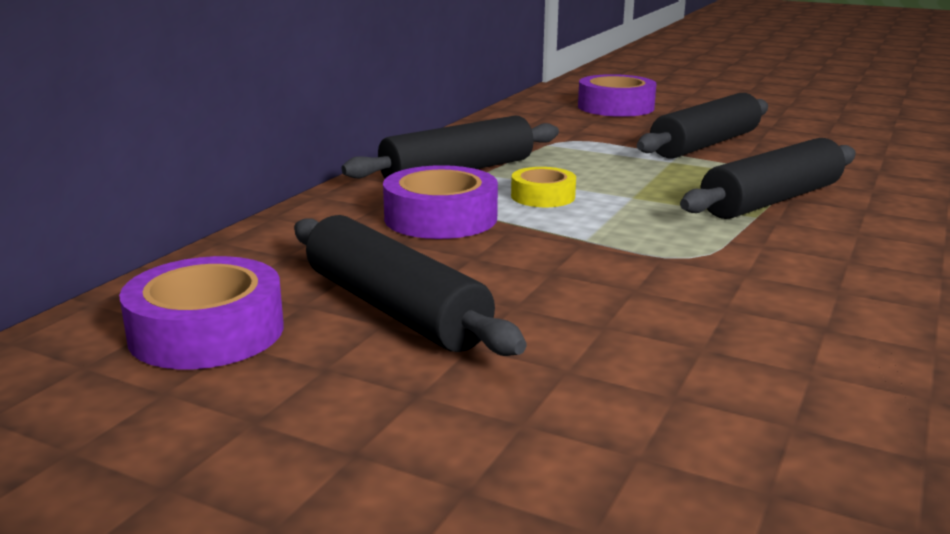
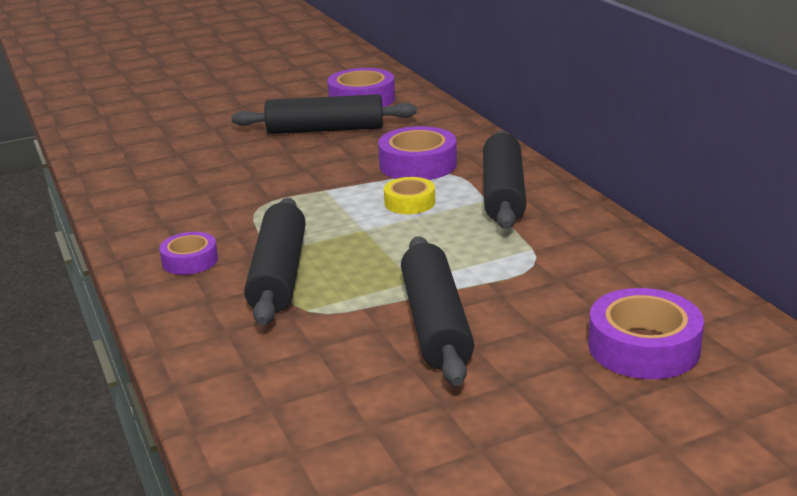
camera: 130 degrees right, 5 degrees up
(848, 241) = (190, 261): none -> purple tape

